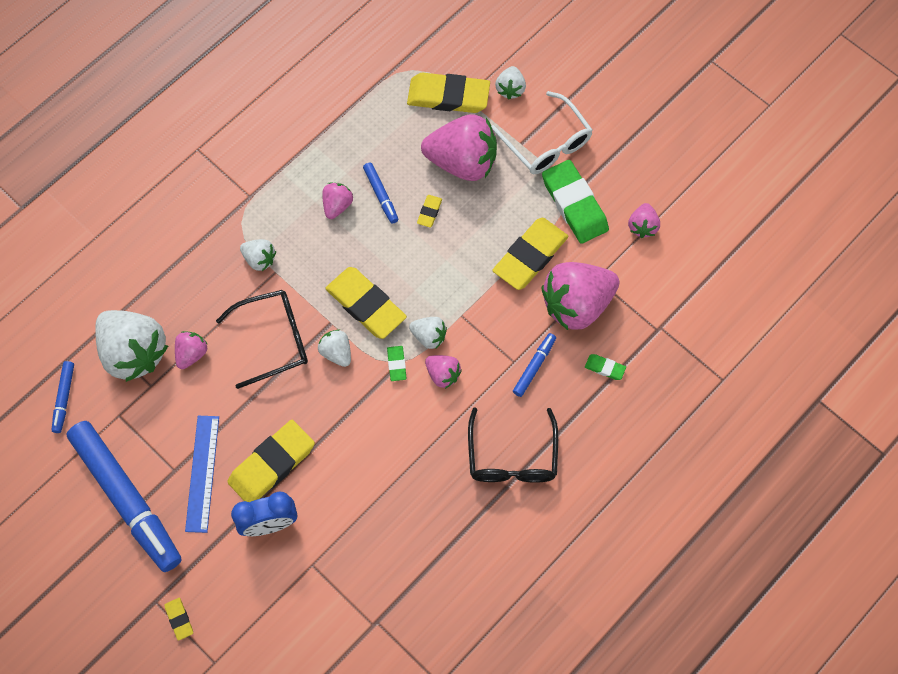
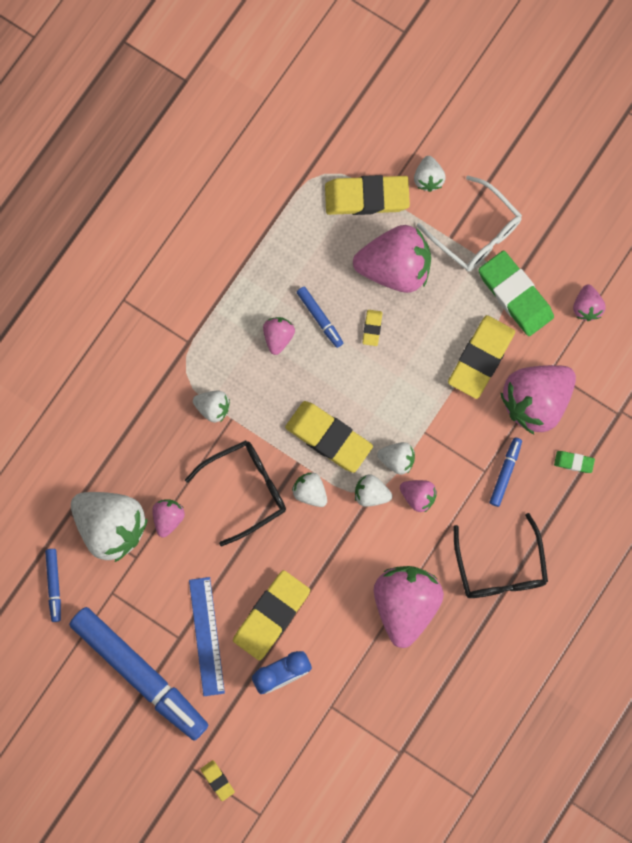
camera: 10 degrees left, 10 degrees up
(396, 364) = (371, 494): green eraser -> white strawberry
(409, 477) = (405, 605): none -> pink strawberry

